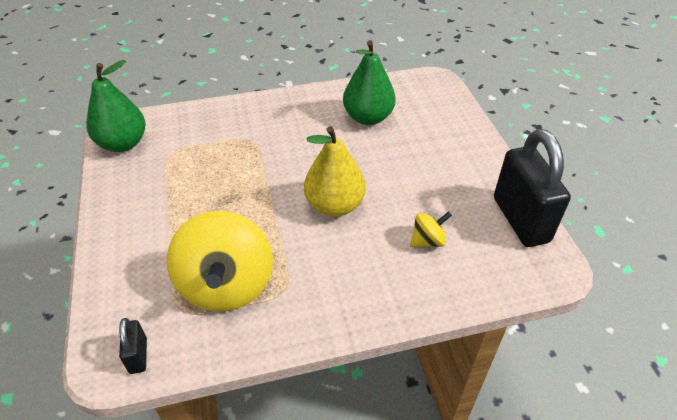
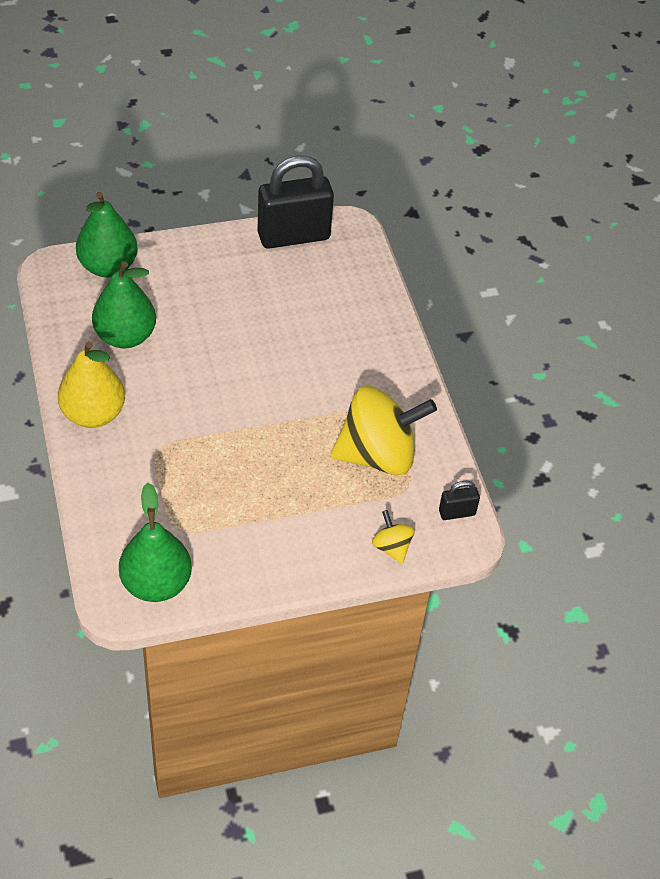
camera: 95 degrees left, 5 degrees up
(334, 205) = (272, 372): yellow pear -> yellow pear (93, 414)
(428, 241) = (320, 304): yellow spinning top -> yellow spinning top (391, 547)
(443, 105) = (108, 266): none -> green pear

